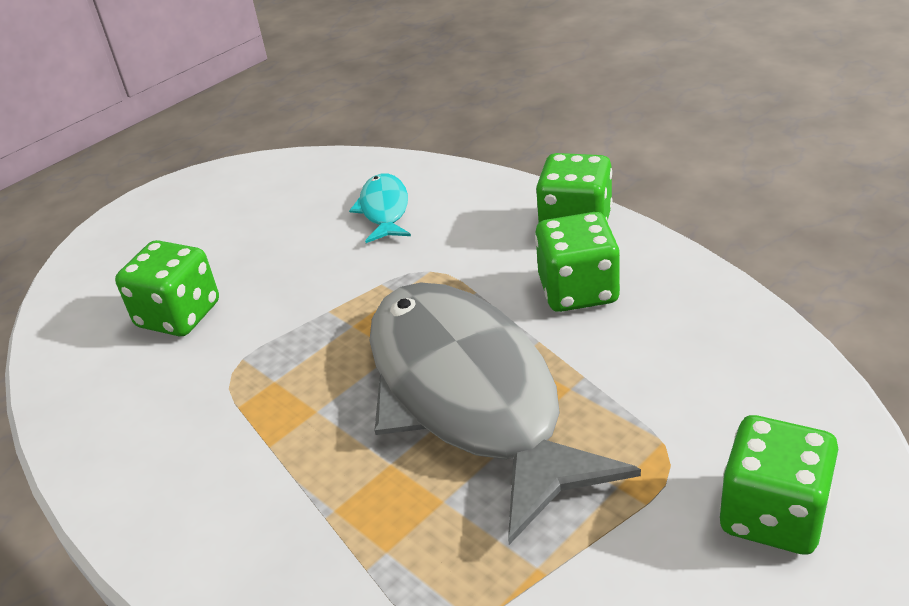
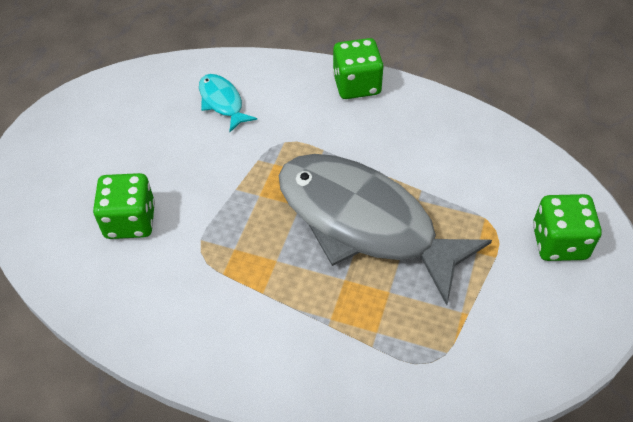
camera: 30 degrees left, 15 degrees up
(578, 290) = (385, 133): green dice -> none

